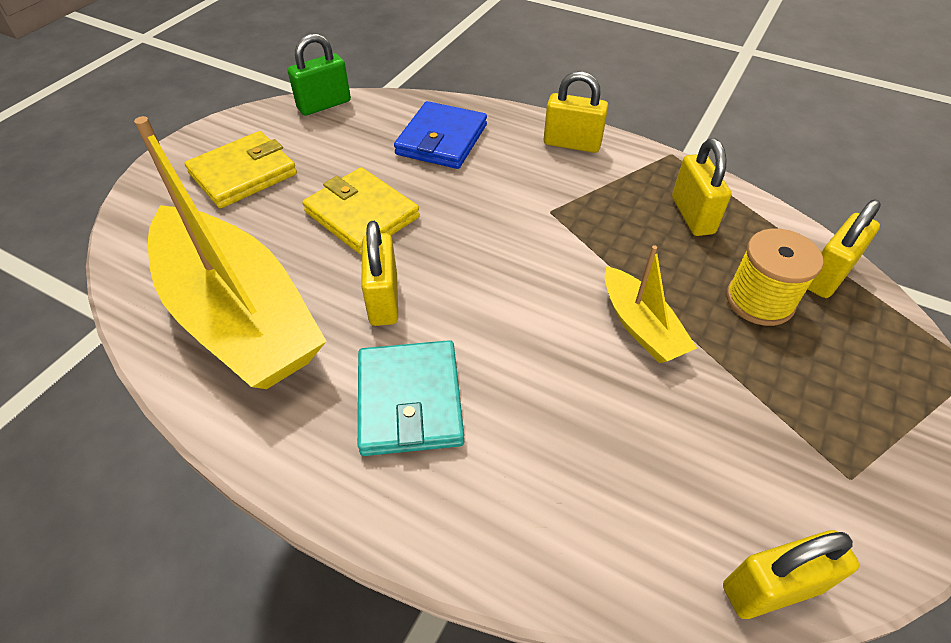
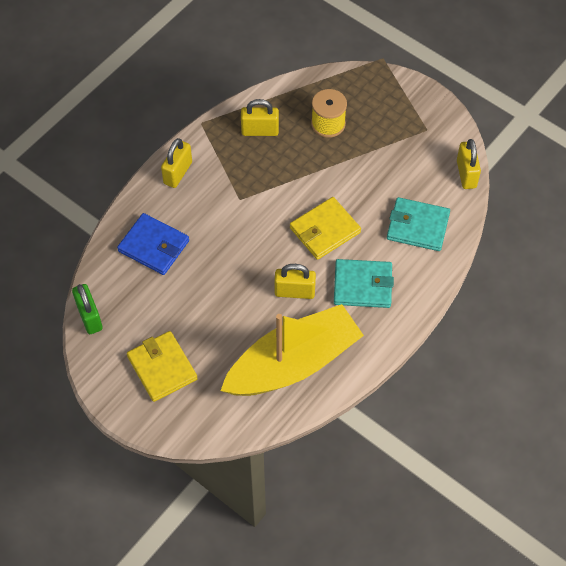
camera: 80 degrees left, 10 degrees up
(362, 215) = (221, 298): yellow wallet -> yellow wallet (325, 230)
(579, 489) = (417, 226): none -> turquoise wallet
(641, 326) = (335, 179): yellow boat -> none
(827, 276) = (317, 89): yellow padlock -> none

